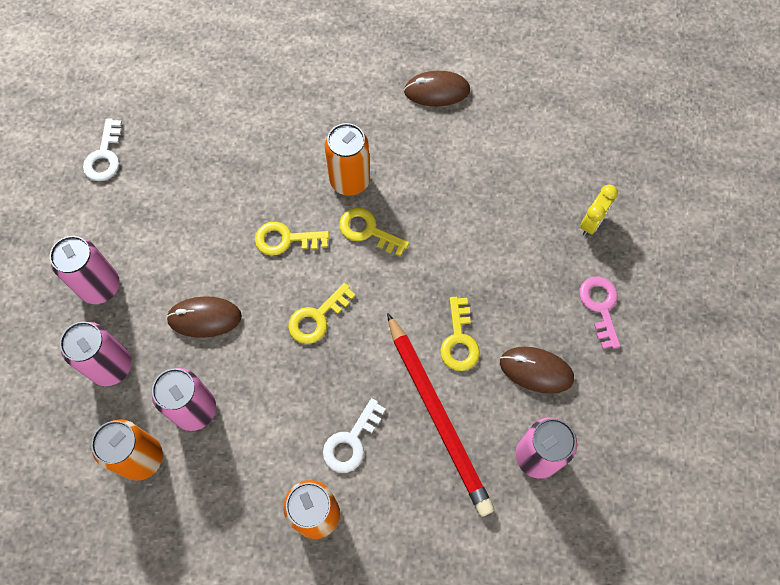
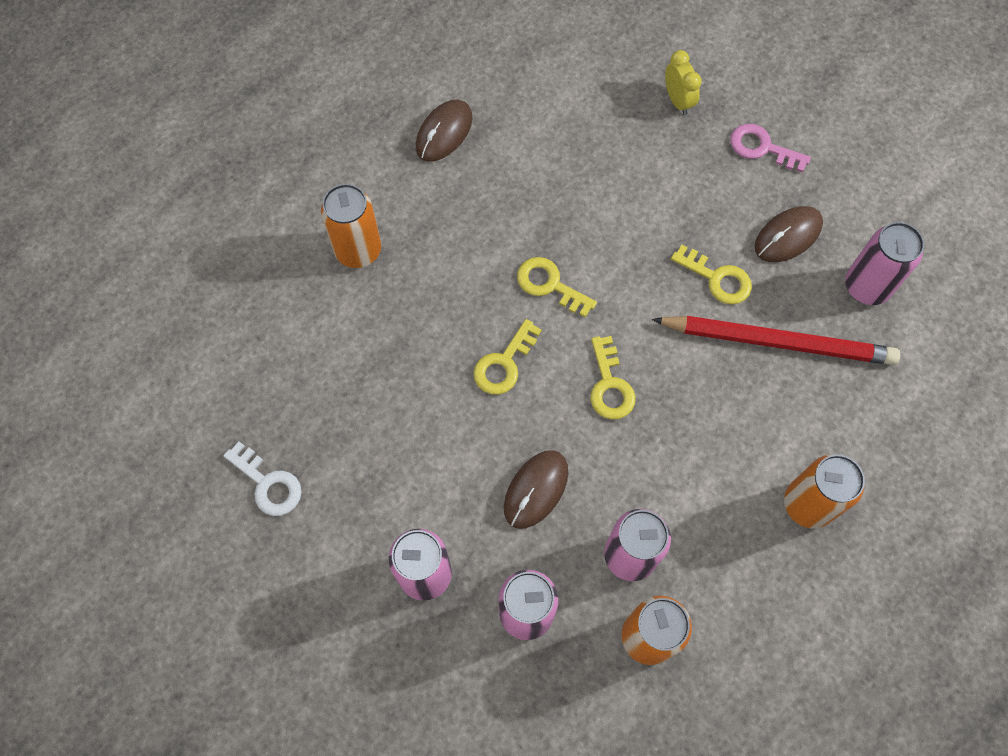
camera: 55 degrees left, 0 degrees up
(350, 181) = (483, 267): orange can -> orange can (358, 250)
(351, 441) = (755, 431): white key -> none
(368, 231) = (549, 285): yellow key -> yellow key turned 60 degrees clockwise

